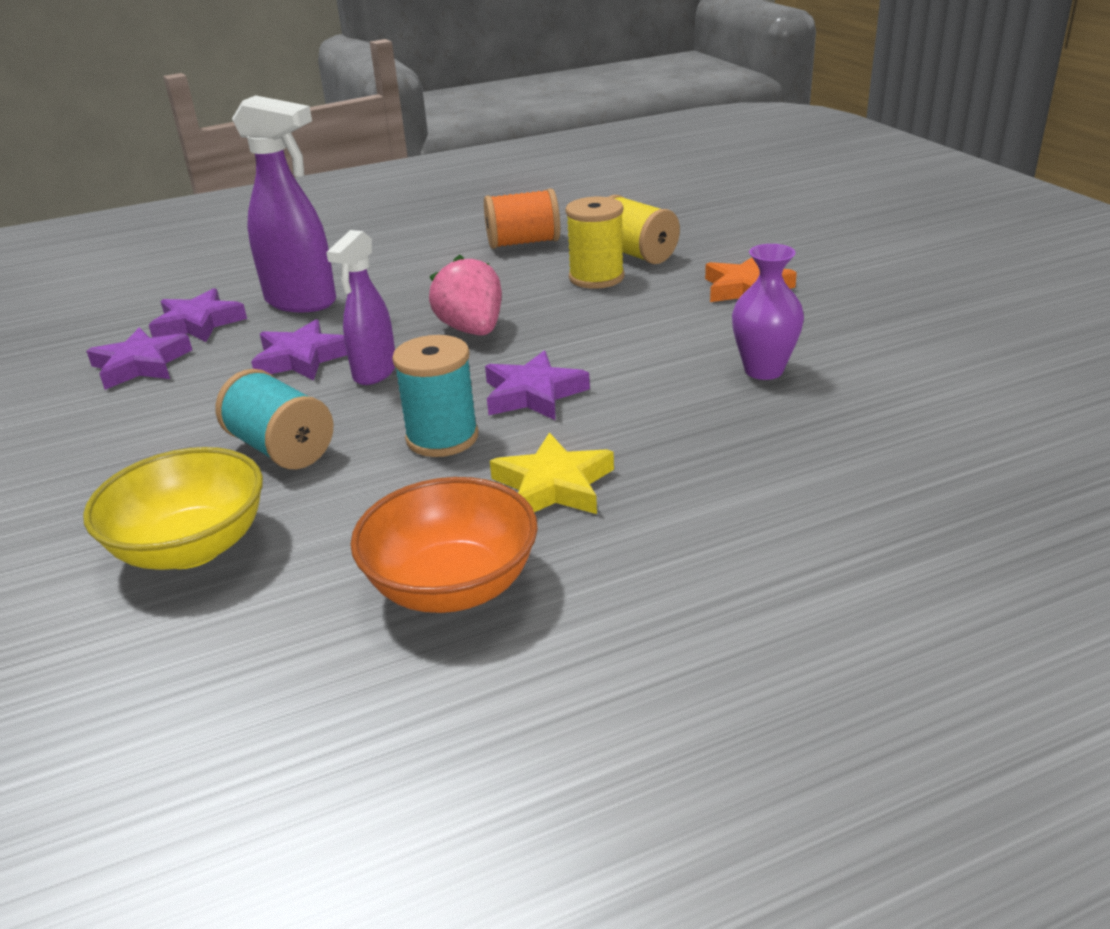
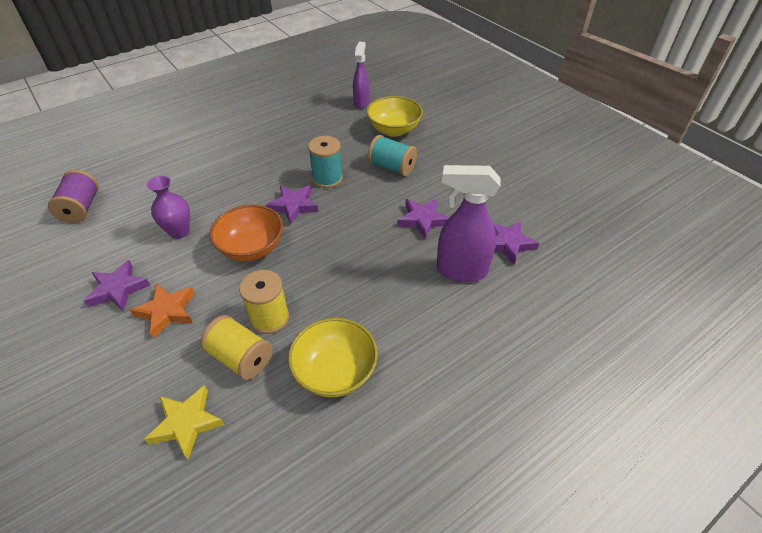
camera: 165 degrees right, 15 degrees up
(141, 365) = (504, 208): purple star -> purple star (118, 289)
(374, 373) = (377, 212): purple spray bottle -> purple spray bottle (361, 103)
(452, 586) = (303, 127): orange bowl -> orange bowl (251, 248)
(472, 330) = (339, 251): pink strawberry -> none
(523, 243) = (335, 371): orange spool -> yellow bowl
(554, 485) = (277, 162): yellow star -> yellow star (186, 423)
(1013, 422) = (81, 208): none -> purple spool

